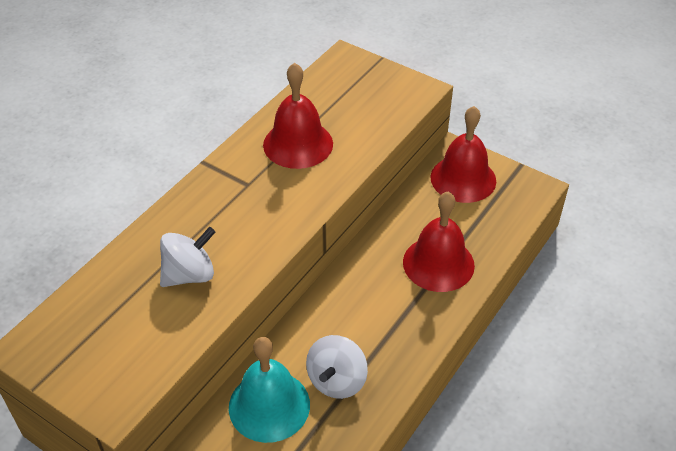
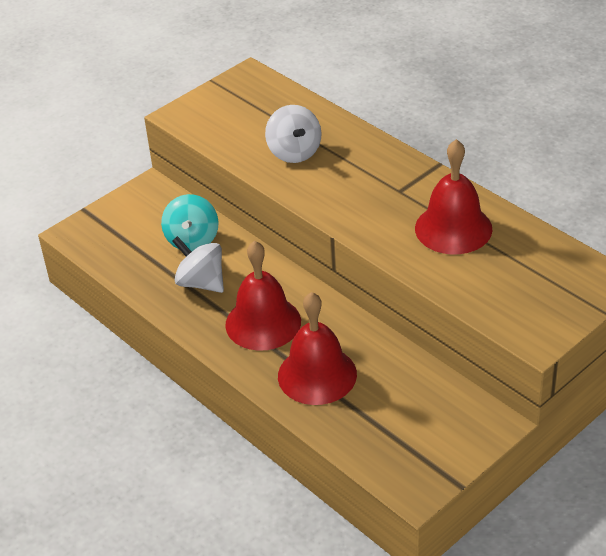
camera: 105 degrees right, 5 degrees down
(269, 405) = (192, 240): turquoise bell -> turquoise spinning top
(463, 179) = (444, 421): red bell -> red bell (263, 323)

